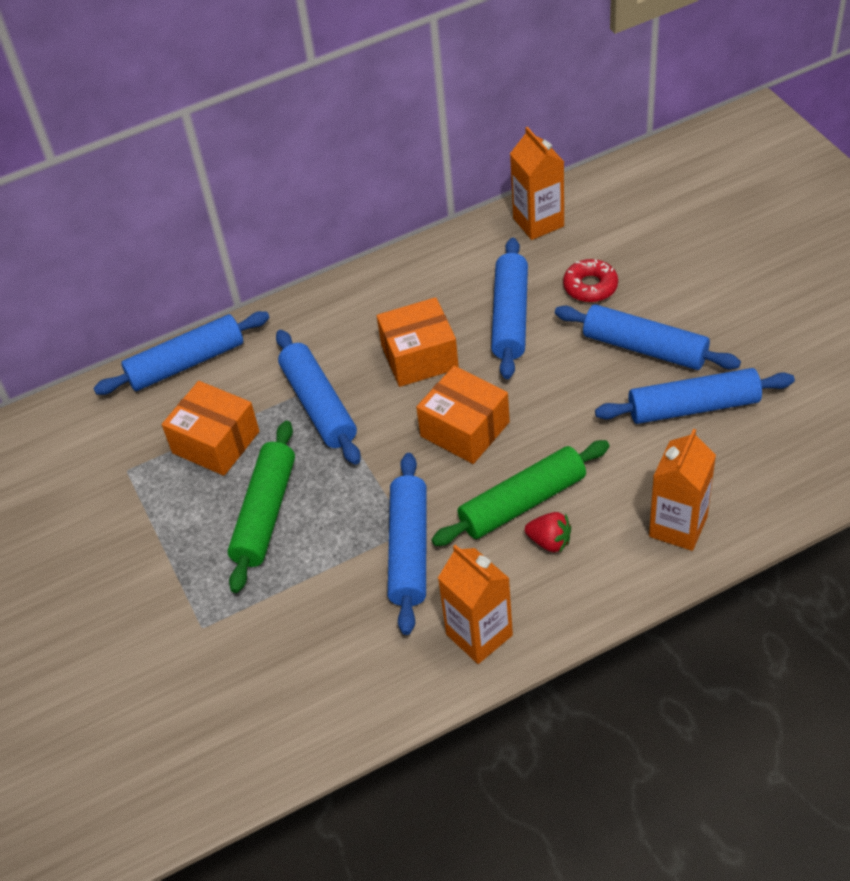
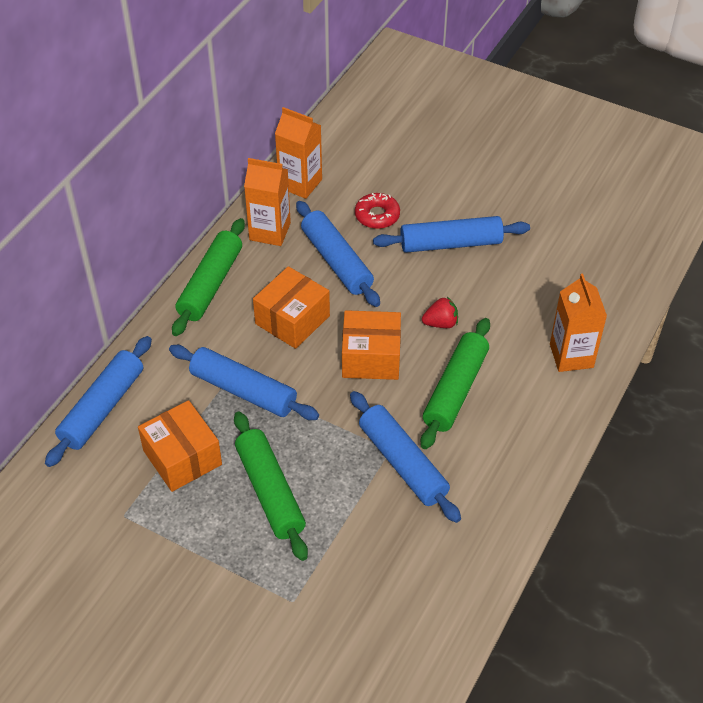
camera: 40 degrees left, 0 degrees up
(216, 442) = (182, 457): orange box -> orange box turned 60 degrees clockwise
(371, 288) = (210, 284): none -> green rolling pin
(479, 635) = (501, 496): orange carton -> orange carton (270, 231)
(549, 541) = (496, 408): red strawberry -> red strawberry (440, 323)
(693, 407) = (516, 270): blue rolling pin -> none

